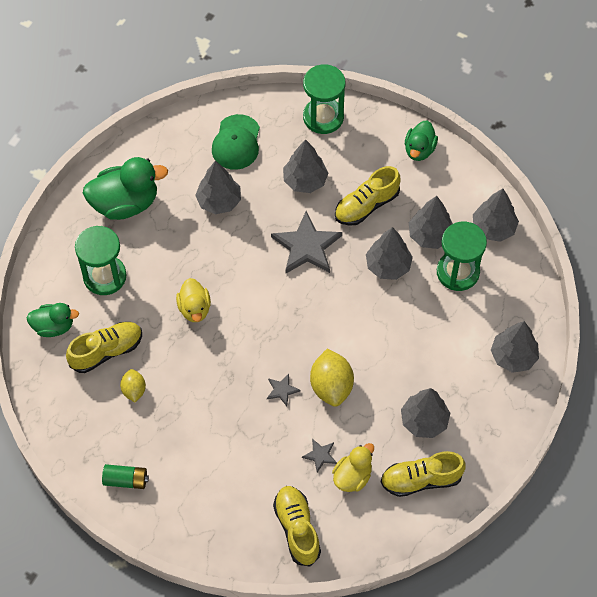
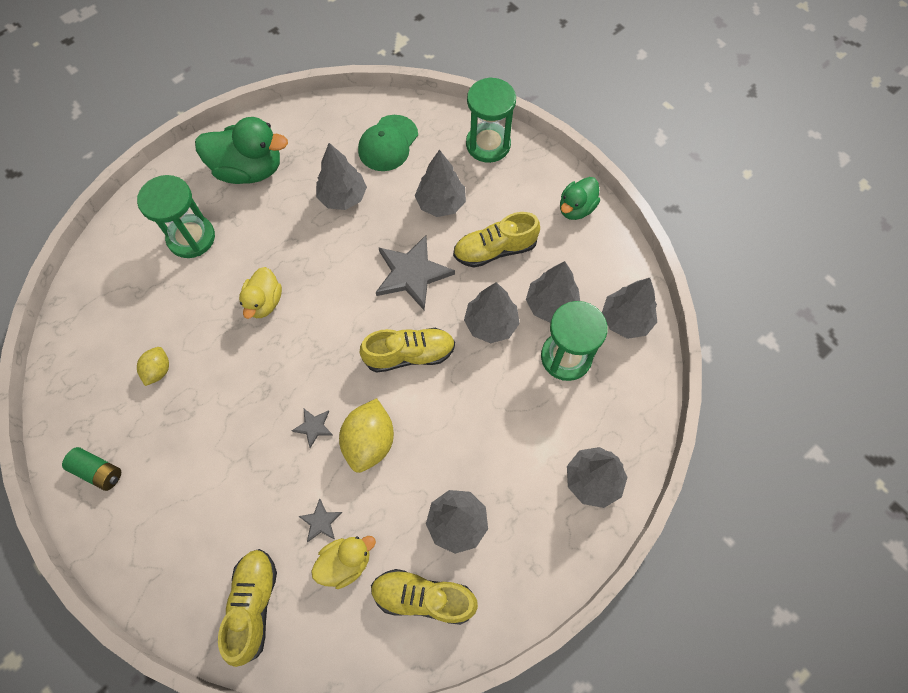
camera: 20 degrees right, 5 degrees up
(54, 326) = (114, 273): green duck -> none
(106, 351) = (153, 318): yellow shoe -> yellow shoe (409, 355)

